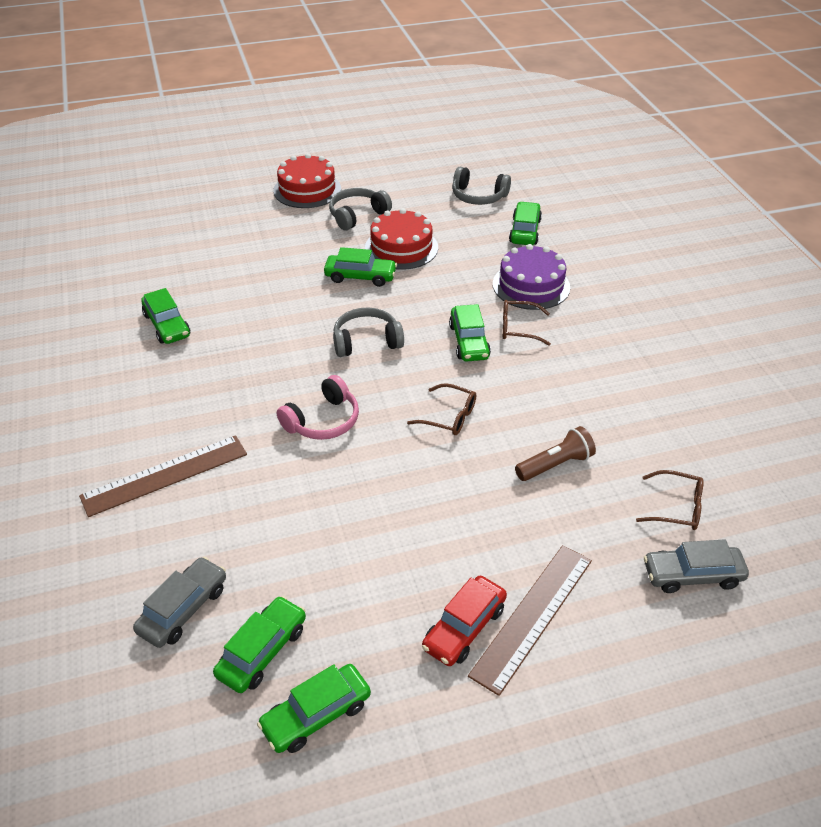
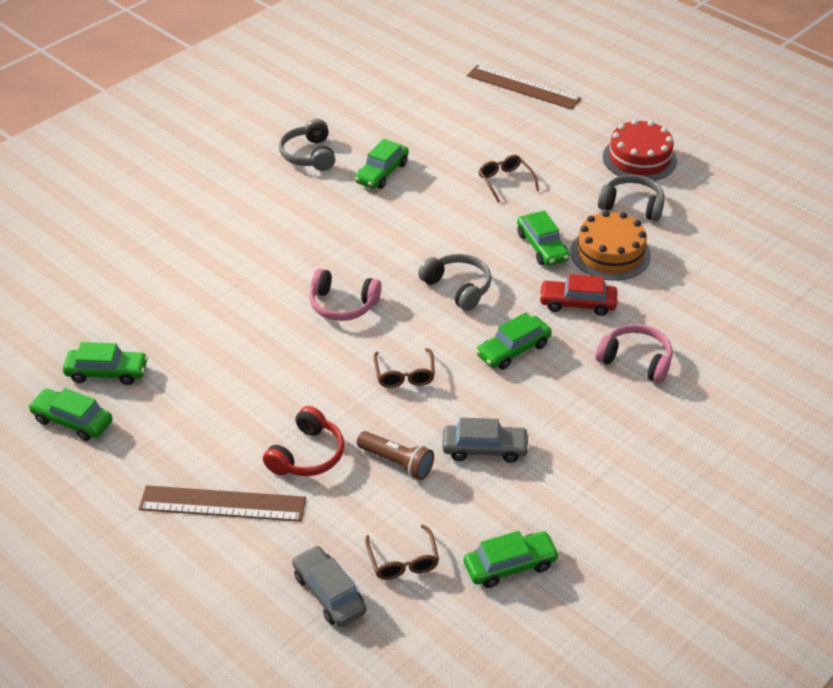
camera: 60 degrees right, 0 degrees up
(165, 475) = (227, 252): brown ruler -> brown ruler (523, 87)
(183, 609) = (118, 319): grey car -> grey car (484, 449)
(401, 248) = (610, 253): red cake -> orange cake
(464, 628) = (188, 468): red car -> red car (577, 304)
(478, 196) = (751, 270): grey headphones -> grey headphones (309, 155)
(506, 523) = (307, 455): none -> red headphones
(517, 328) = (561, 375): brown glasses -> brown glasses (505, 181)
(525, 231) = (723, 324): green car -> green car (510, 565)
(531, 285) = (635, 361): purple cake -> pink headphones

